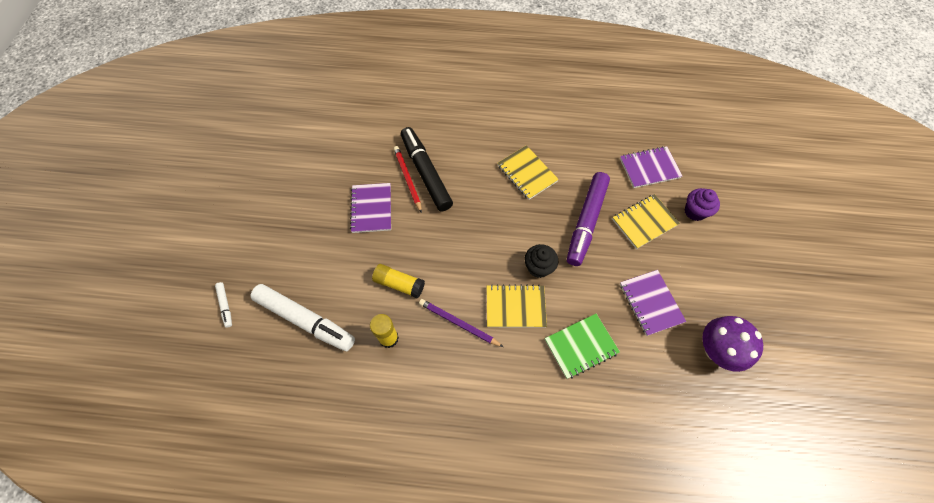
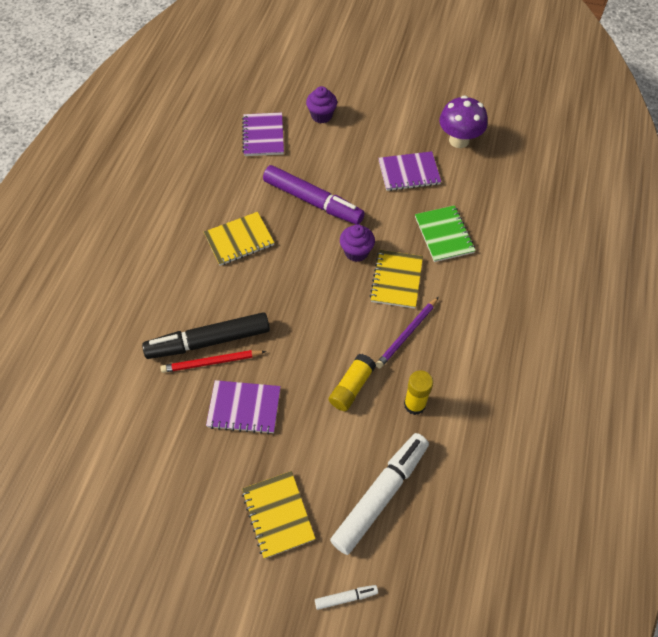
camera: 80 degrees left, 5 degrees down
(538, 267) = (356, 252): black cupcake -> purple cupcake
(644, 222) = (324, 155): yellow notebook -> yellow notebook (278, 515)

